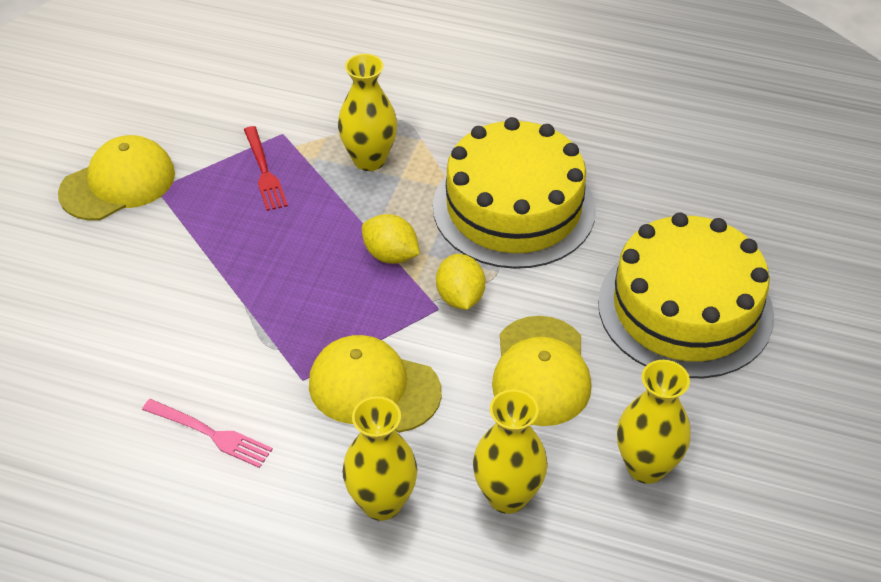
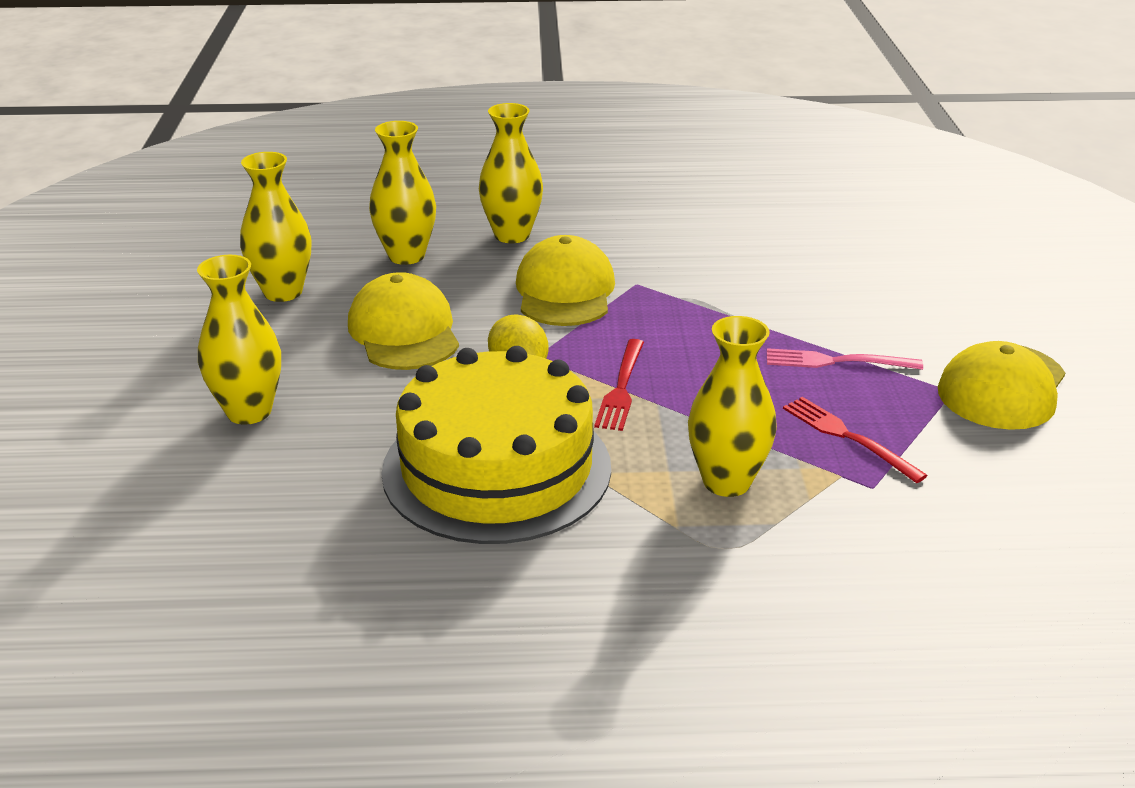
camera: 160 degrees right, 15 degrees down
(212, 434) = (685, 242): pink fork -> pink fork (835, 361)
(374, 388) = (565, 291): yellow cap -> yellow cap turned 90 degrees counterclockwise
(391, 255) = (621, 388): yellow lemon -> red fork
(685, 308) = (249, 411): yellow cake -> yellow vase

